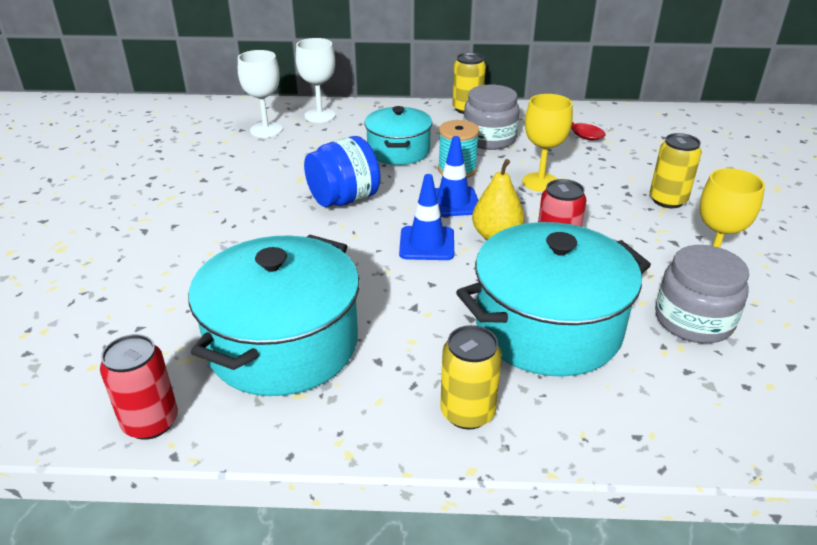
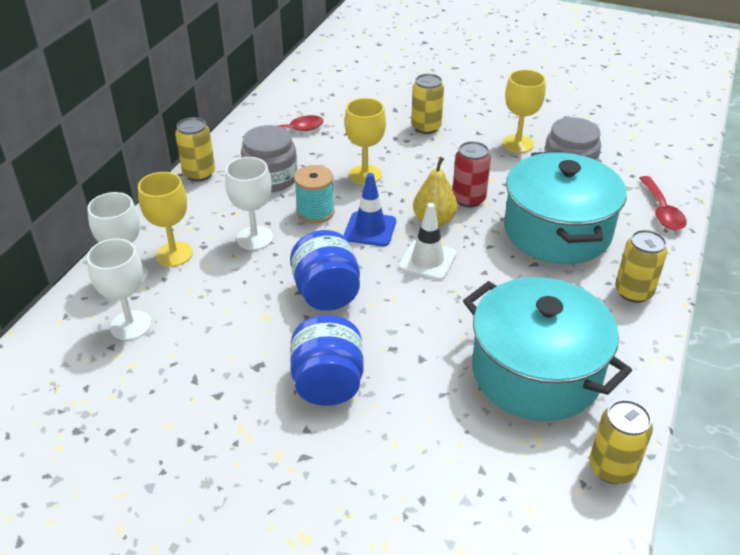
camera: 70 degrees left, 5 degrees up
(151, 422) = (612, 468): red can -> yellow can
(229, 224) = (328, 384): none -> blue jar
(355, 125) = (174, 254): none -> yellow goblet
(398, 151) = (254, 238): turquoise pot -> white goblet
(427, 244) = (427, 260): blue traffic cone -> white traffic cone
(682, 427) = (661, 211): none -> red spoon

